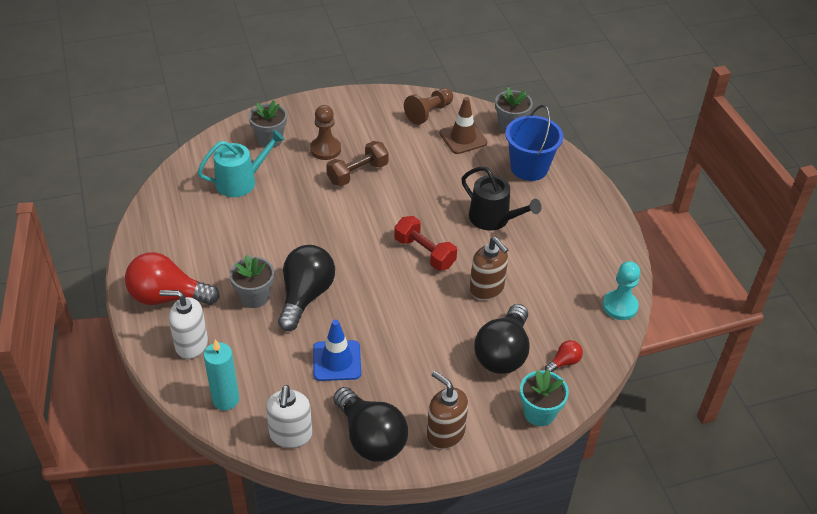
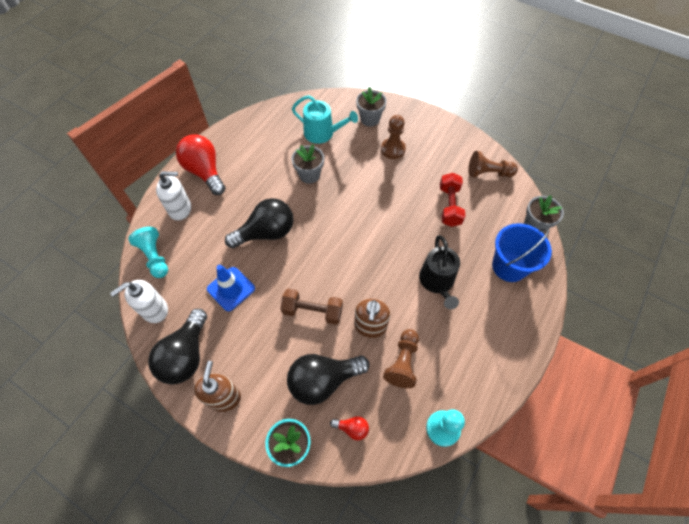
camera: 50 degrees right, 15 degrees up
(191, 344) = (180, 209): white soap dispenser -> white soap dispenser turned 120 degrees clockwise
(225, 399) = (155, 257): turquoise candle -> turquoise pawn
(254, 297) = (242, 209): grey flower pot -> grey flower pot (309, 175)
(357, 173) = (392, 179): brown dumbbell -> brown dumbbell (312, 311)
(424, 253) = (364, 266): red dumbbell -> red dumbbell (449, 206)
(463, 138) = (489, 208): brown traffic cone -> none
(541, 291) = (403, 362): none -> brown pawn

